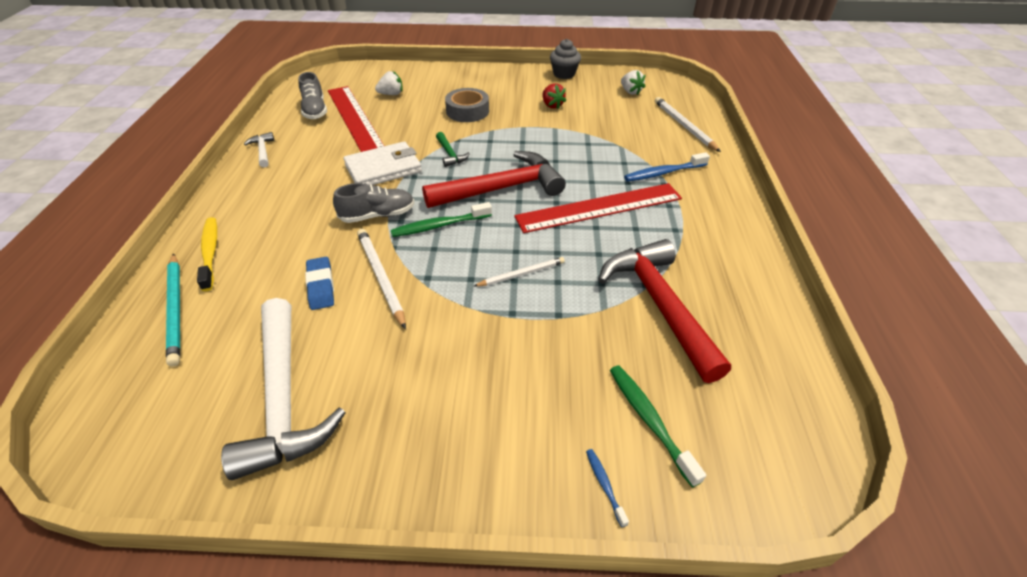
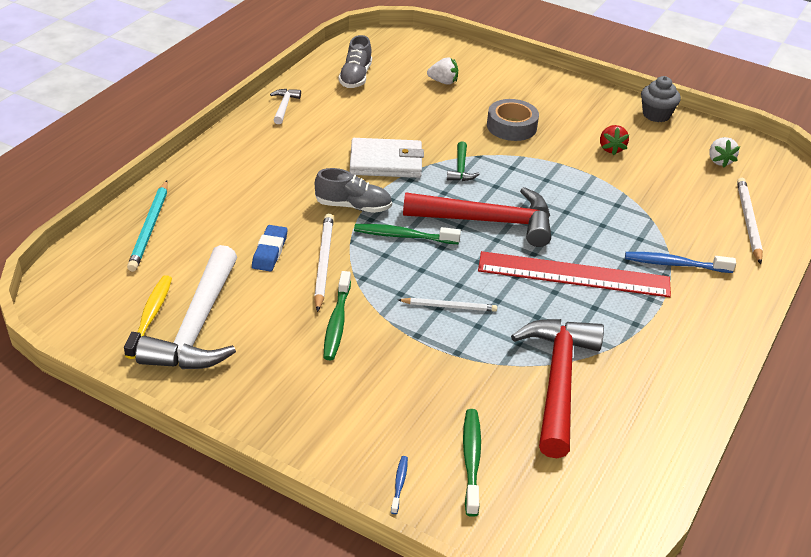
camera: 25 degrees right, 5 degrees down
(210, 252) = (195, 190): yellow toothbrush -> yellow toothbrush (150, 316)
(354, 118) = (389, 98): red ruler -> none
(429, 331) = (337, 322): none -> green toothbrush

